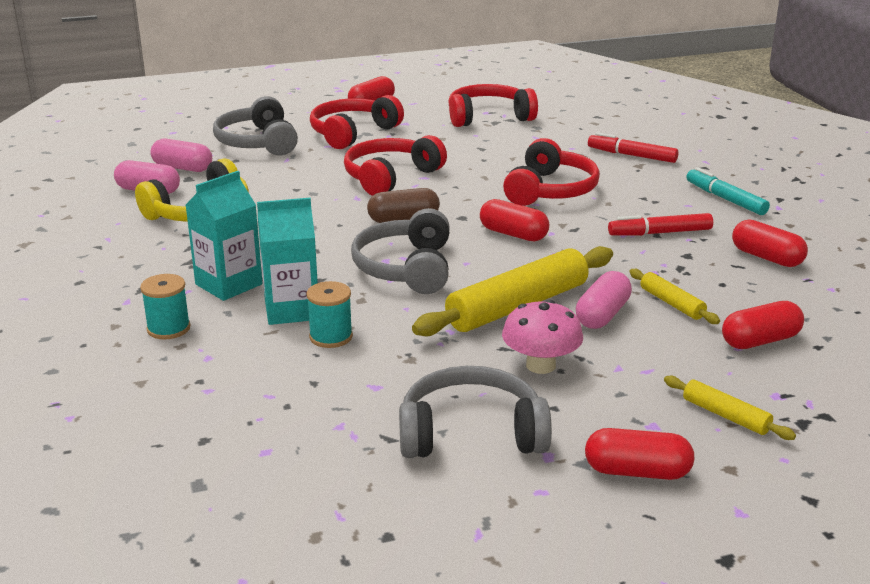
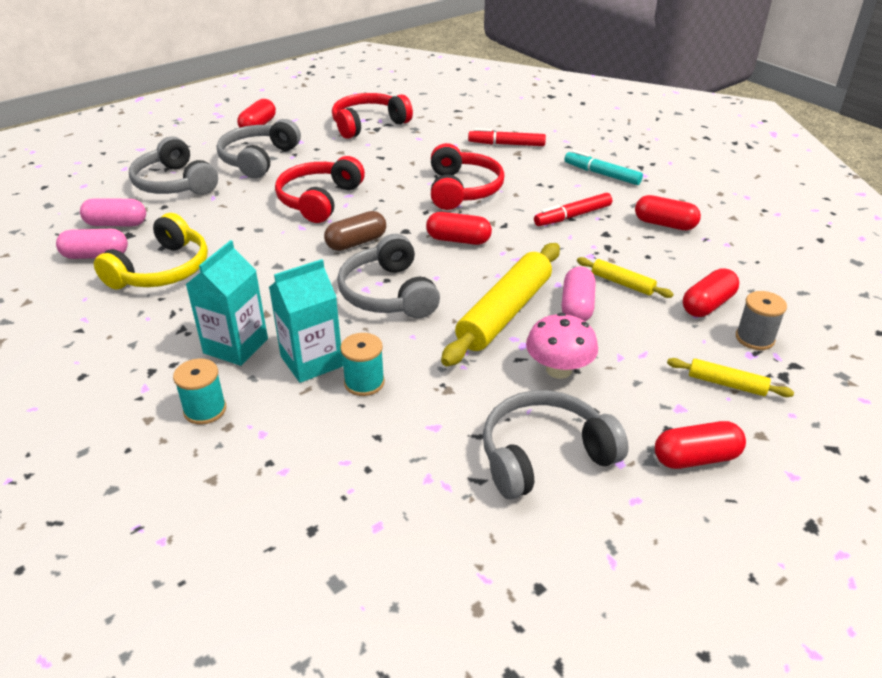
camera: 20 degrees left, 10 degrees up
(352, 133) = (258, 159): red headphones -> grey headphones
(794, 382) = (754, 338): none -> grey spool

